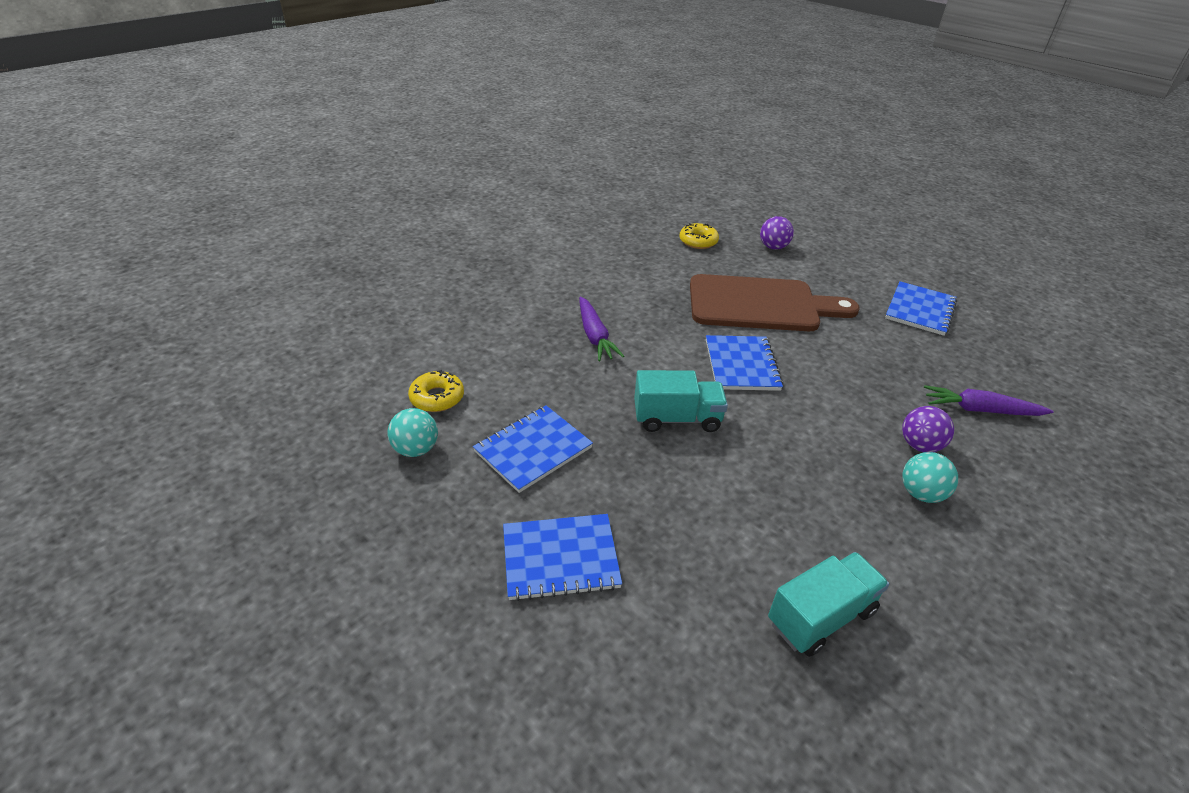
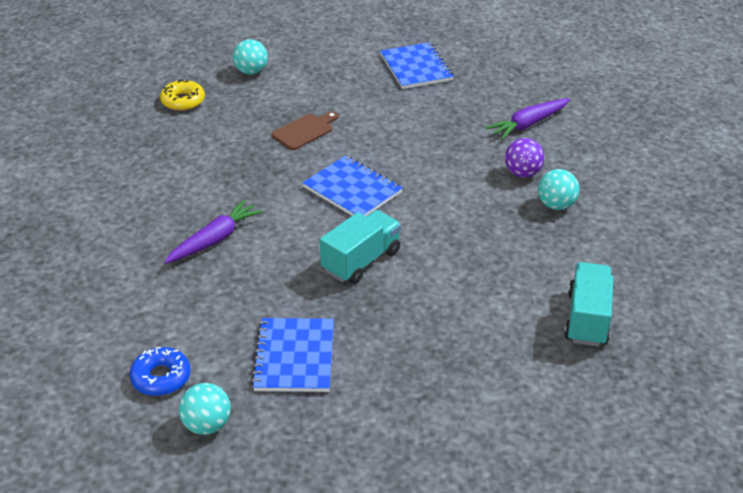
camera: 45 degrees left, 0 degrees up
(437, 397) = (161, 377): yellow donut -> blue donut
(560, 558) = (413, 407): blue notebook -> none
(595, 336) = (214, 240): purple carrot -> purple carrot turned 75 degrees counterclockwise
(760, 304) = (304, 131): brown cutting board -> brown cutting board, size x0.43
(773, 247) = (251, 72): purple ball -> turquoise ball

